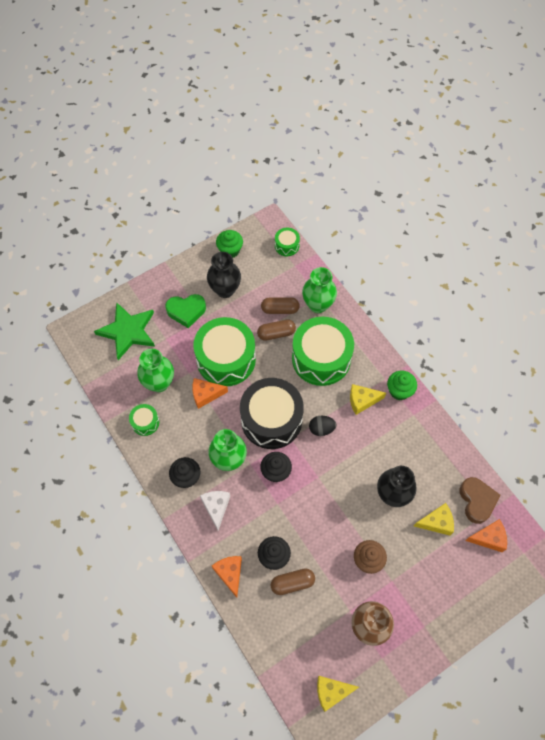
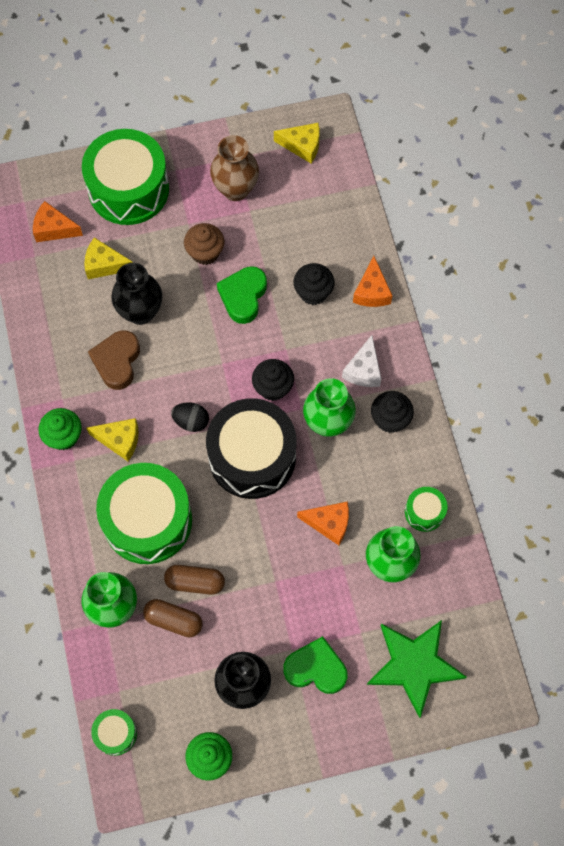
camera: 160 degrees left, 5 degrees up
(226, 359) = (283, 567): green drum -> green drum (128, 189)
(292, 583) = (302, 258): brown capsule -> none
(324, 534) = (243, 296): none -> green heart
(477, 501) = (43, 271): brown heart -> brown heart (117, 361)

